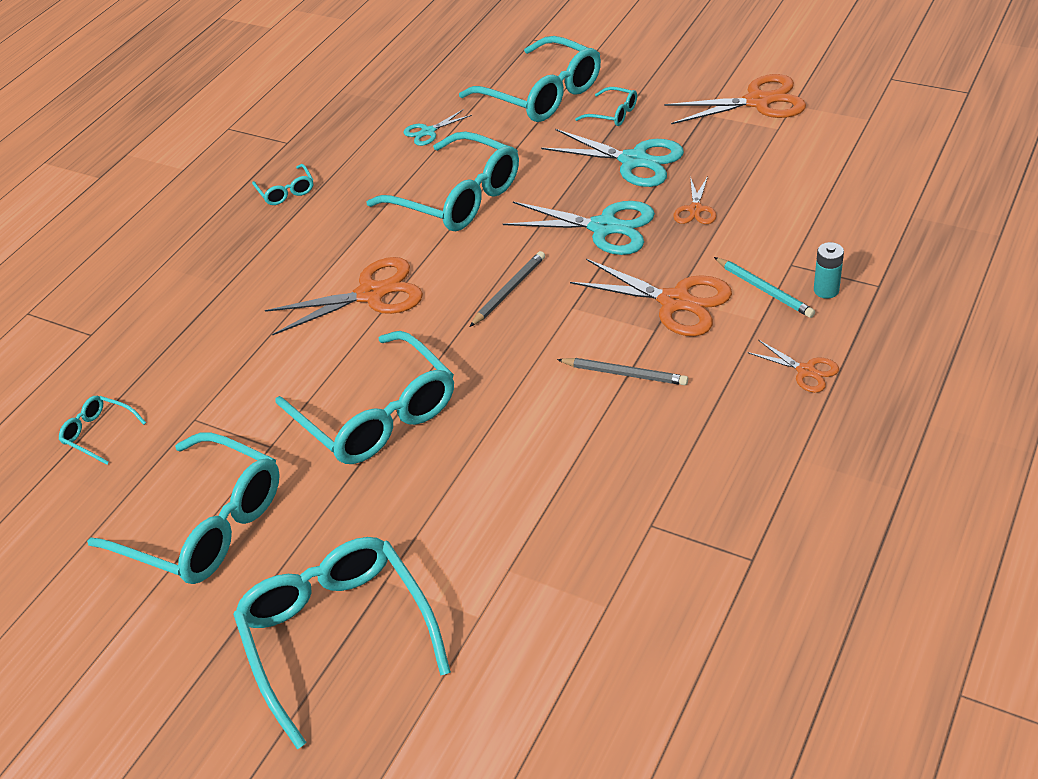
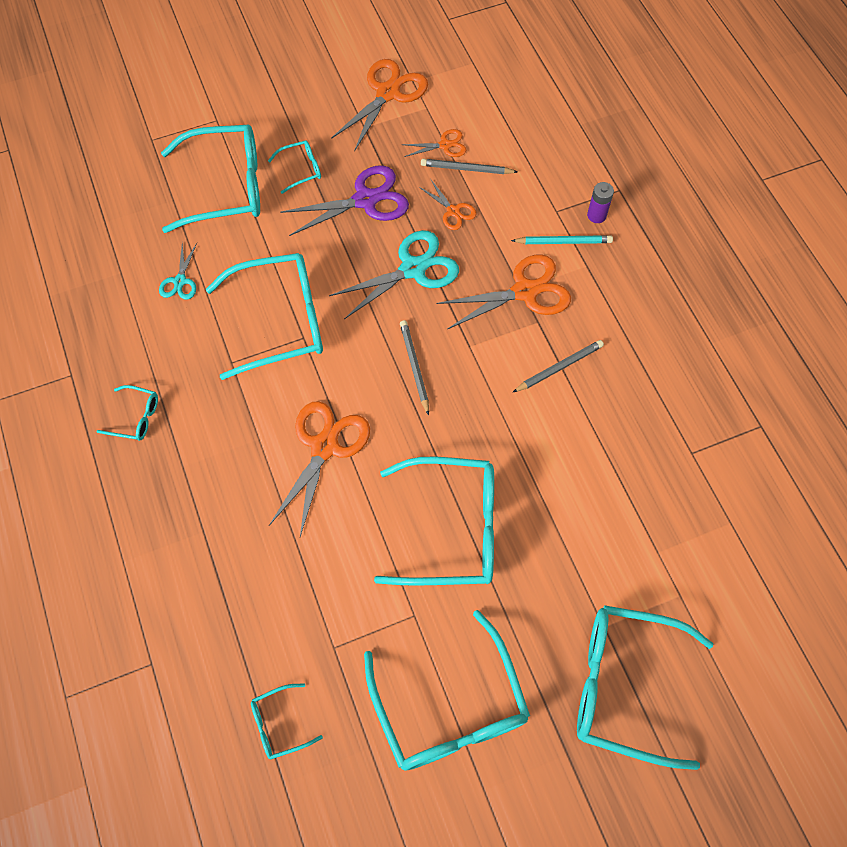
camera: 55 degrees left, 20 degrees up
(204, 524) = (449, 706): turquoise glasses -> turquoise glasses turned 90 degrees clockwise
(633, 161) = (365, 200): turquoise scissors -> purple scissors
(751, 188) = (466, 169): none -> grey pencil
(805, 371) = (650, 281): orange scissors -> orange scissors (445, 145)
(826, 290) = (596, 215): turquoise battery -> purple battery

